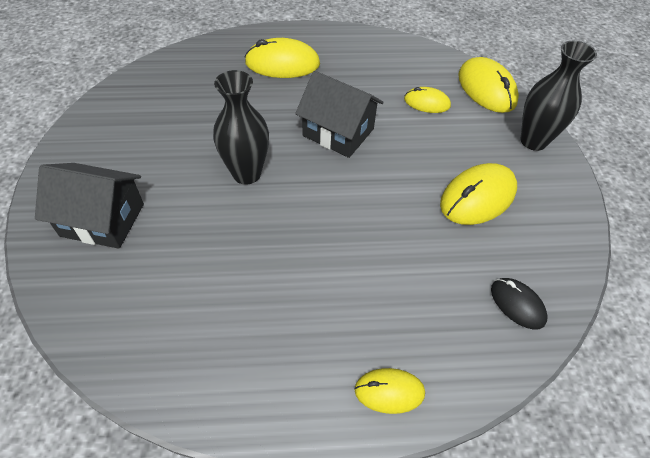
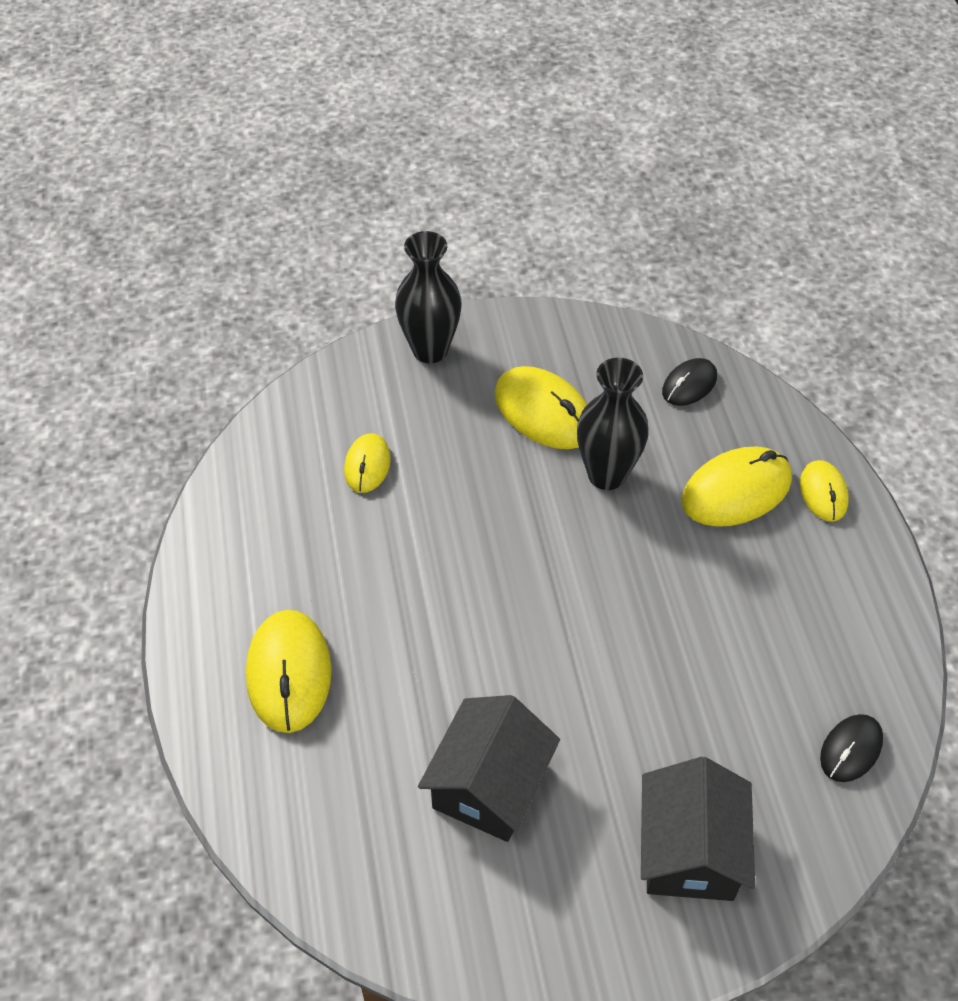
camera: 95 degrees left, 0 degrees up
(132, 340) = (851, 749): none -> black mouse
(246, 173) = (559, 679): black vase -> black vase (606, 474)
(338, 132) = (451, 572): black house -> black house (489, 785)
(486, 88) = (325, 393): yellow mouse -> yellow mouse (736, 490)

